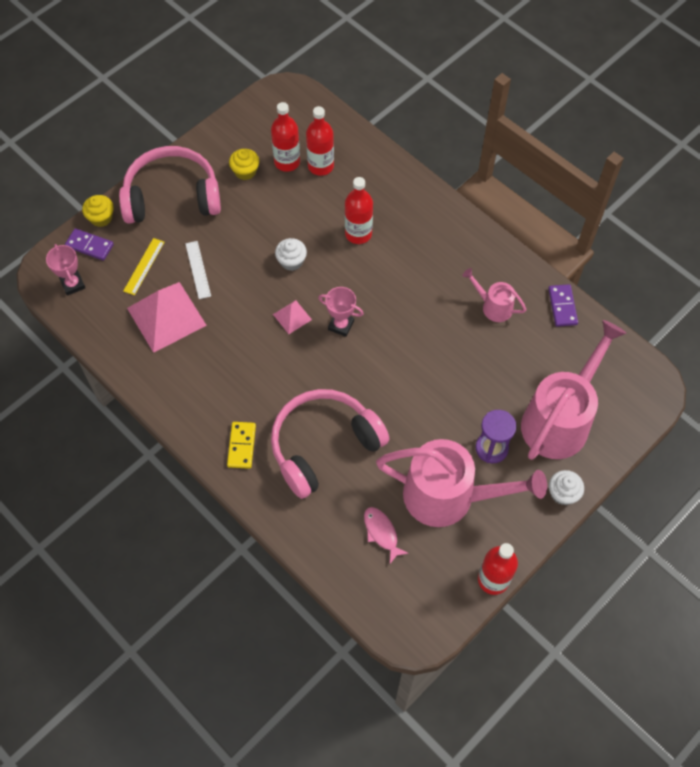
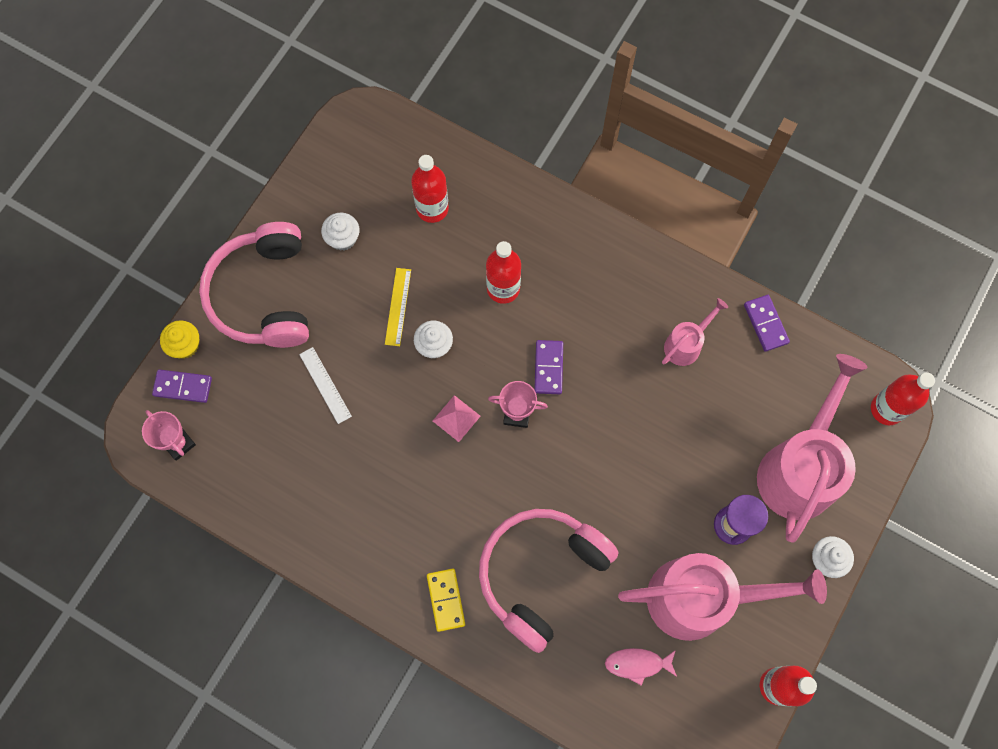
camera: 15 degrees left, 10 degrees up
(144, 266) = (258, 397): yellow ruler -> yellow ruler (398, 306)
(166, 316) = (306, 457): pink pyramid -> none
(172, 197) = (263, 295): pink headphones -> pink headphones turned 75 degrees counterclockwise
(245, 171) = (343, 238): yellow cupcake -> white cupcake
(287, 162) = (390, 213): red bottle -> red bottle (887, 409)
(376, 298) = (548, 368): none -> purple domino
(381, 533) = (637, 664): pink fish -> pink fish turned 45 degrees counterclockwise
(493, 306) = (686, 344): pink watering can -> pink watering can turned 120 degrees clockwise

